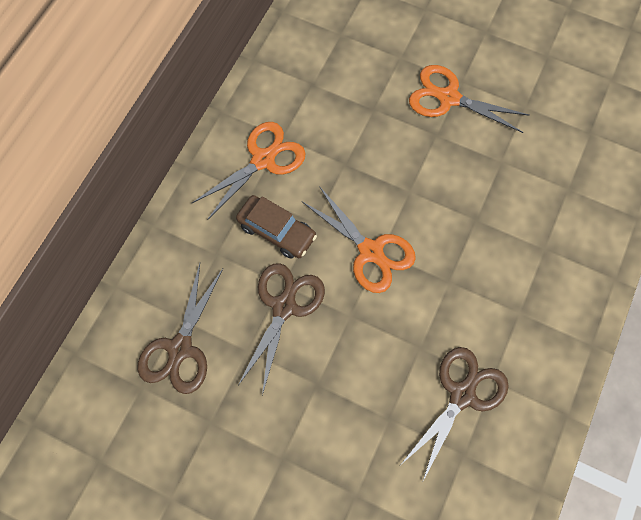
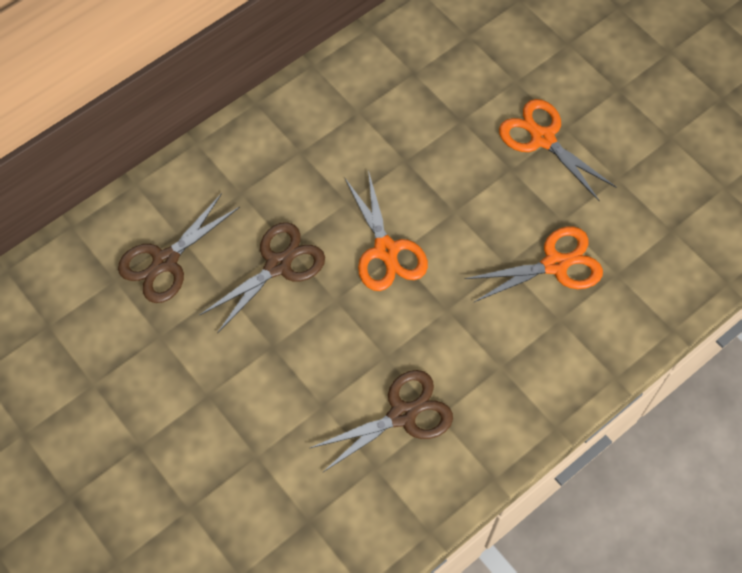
camera: 25 degrees right, 5 degrees down
(263, 160) = (328, 125): orange scissors -> orange scissors (555, 264)
(276, 231) = (307, 195): brown car -> none

